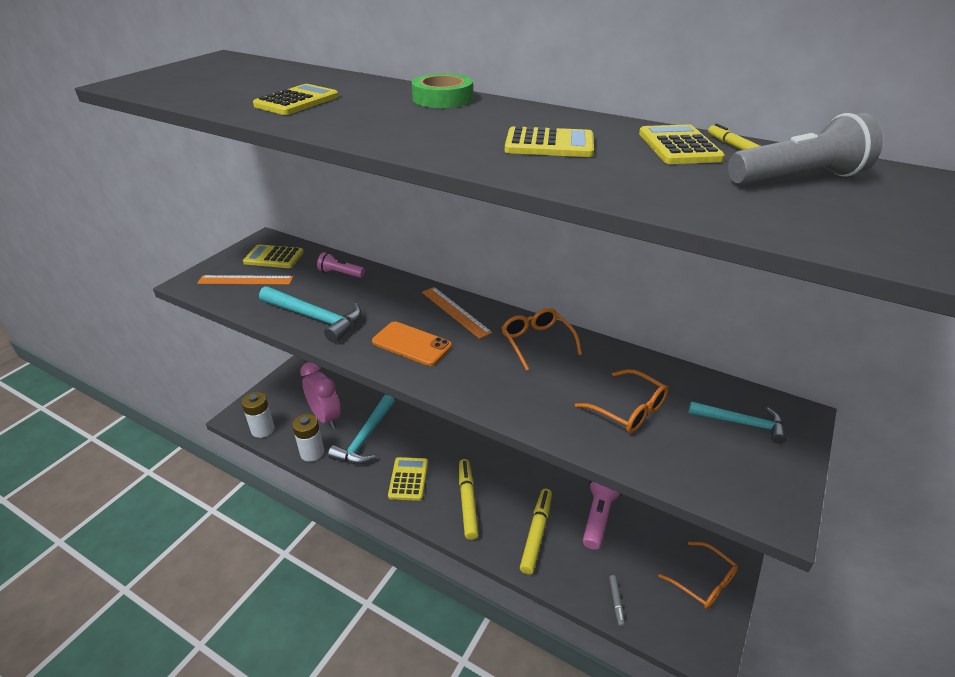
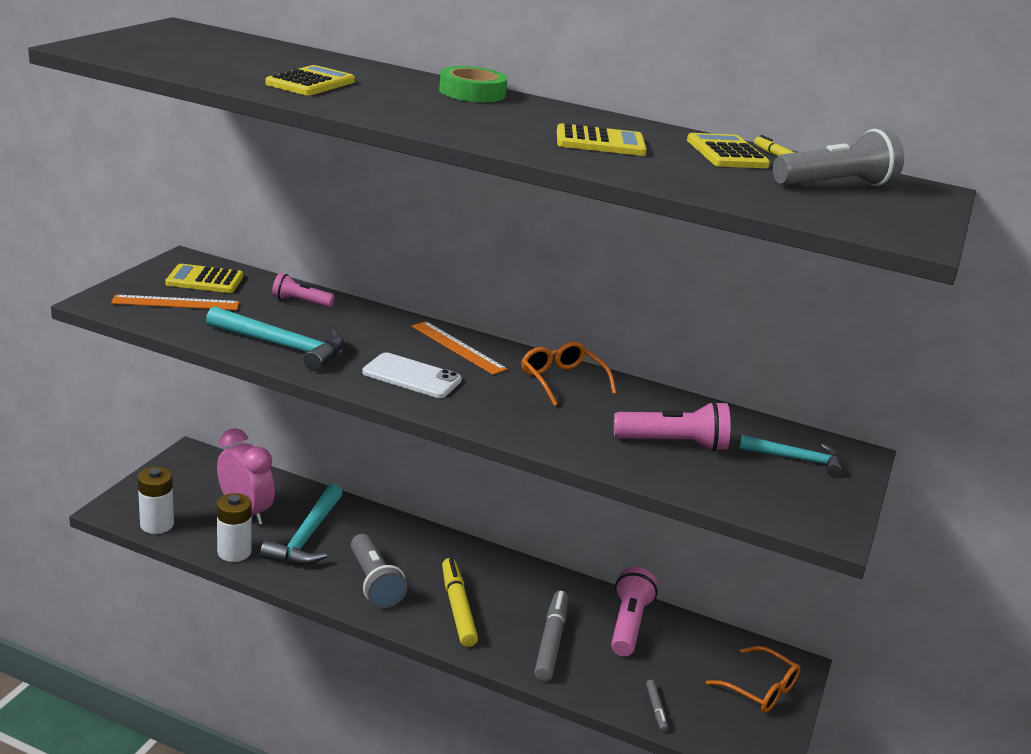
camera: 10 degrees left, 10 degrees down
(408, 479) = (374, 583): yellow calculator -> grey flashlight
(411, 344) = (411, 376): orange phone -> white phone
(536, 533) = (551, 641): yellow marker -> grey marker
(628, 409) = (673, 444): orange glasses -> pink flashlight

